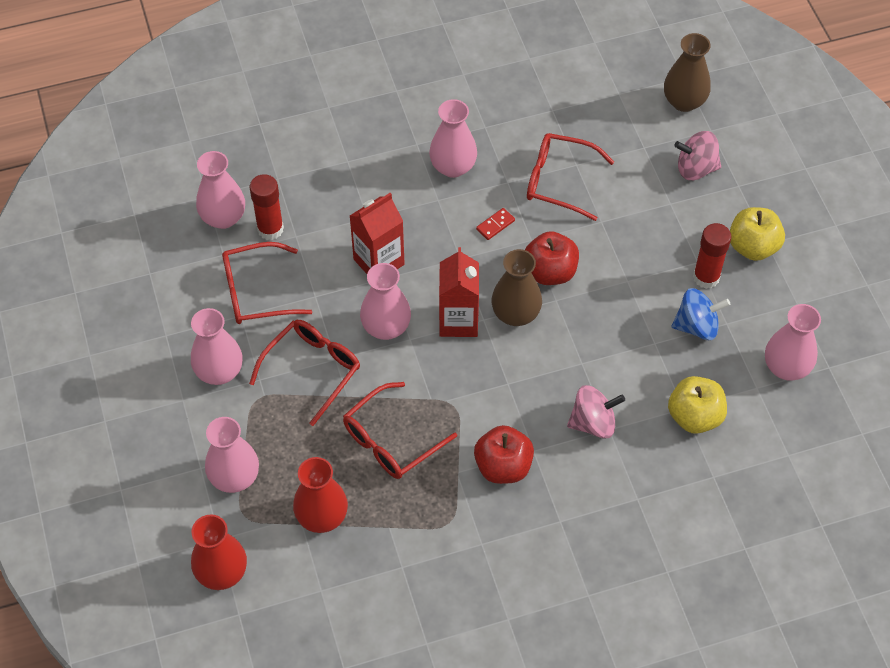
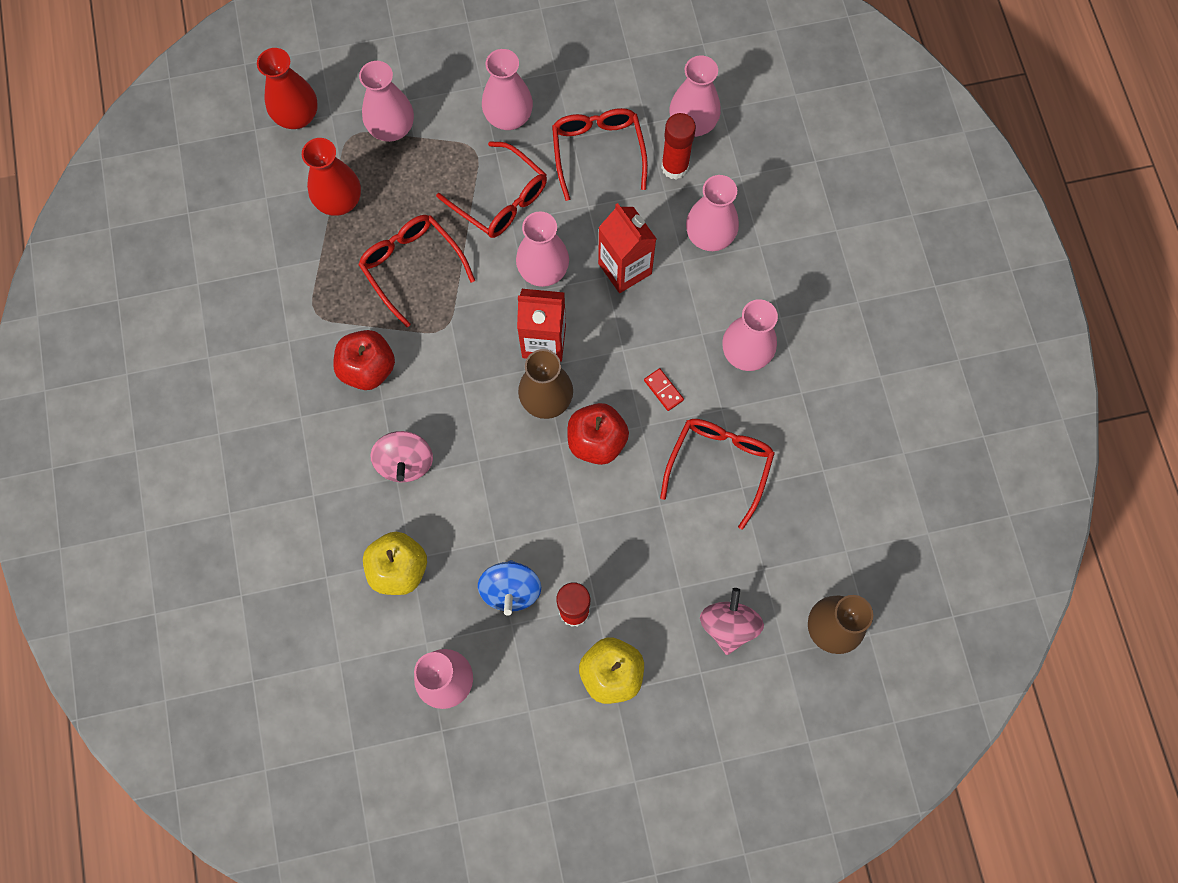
camera: 95 degrees right, 15 degrees up
(341, 198) = (709, 236): none -> pink vase

